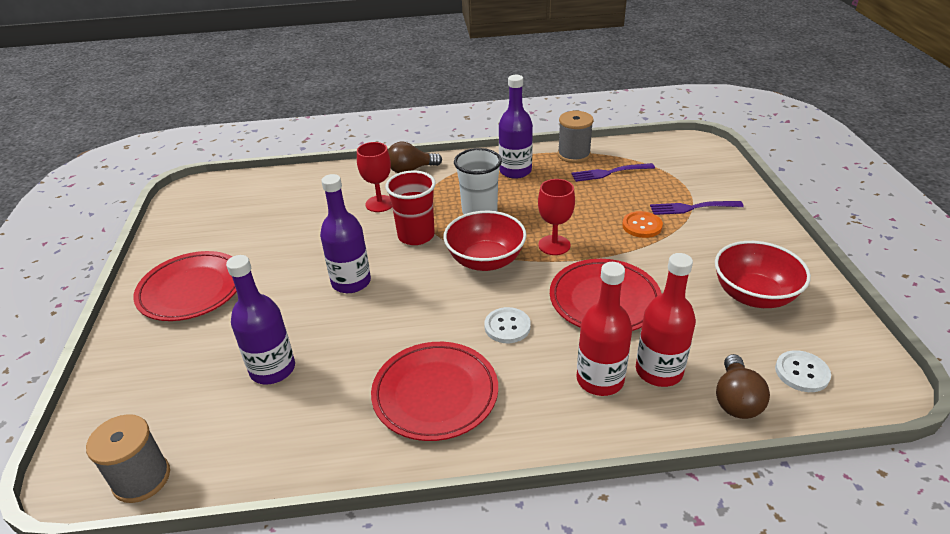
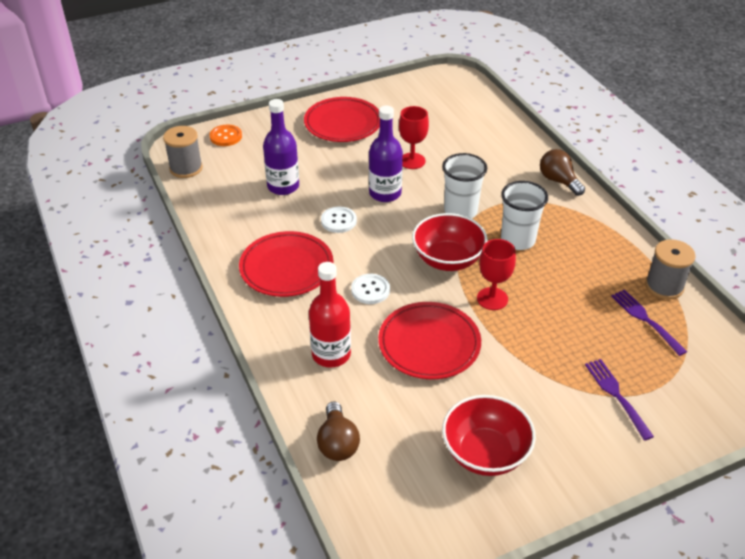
camera: 70 degrees right, 5 degrees up
(380, 204) = (494, 178): red goblet -> red goblet (412, 161)
(416, 236) = (460, 211): red cup -> white cup
(515, 171) = (602, 249): purple bottle -> none
(642, 226) = (558, 357): orange button -> orange button (226, 136)
(659, 371) = (354, 390): red bottle -> none
(736, 400) = (337, 443): brown light bulb -> brown light bulb turned 90 degrees counterclockwise
(802, 372) = (387, 491): white button -> white button (338, 221)

